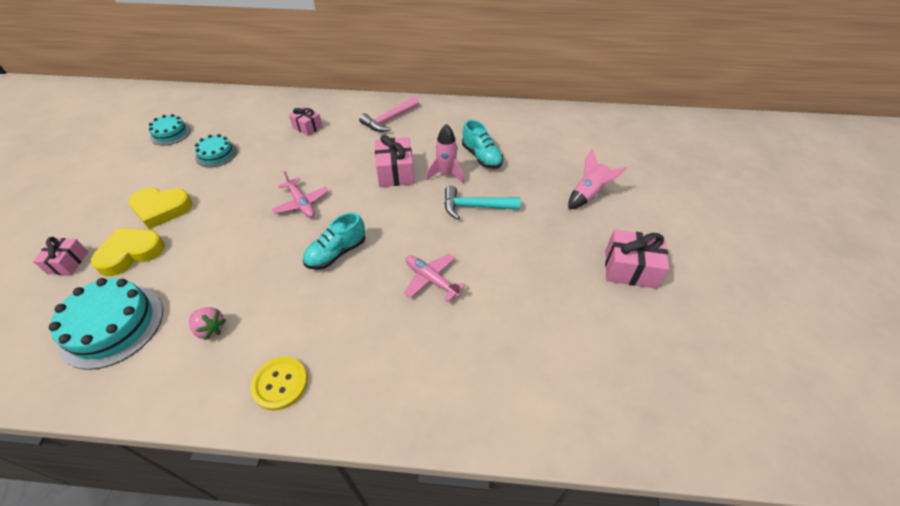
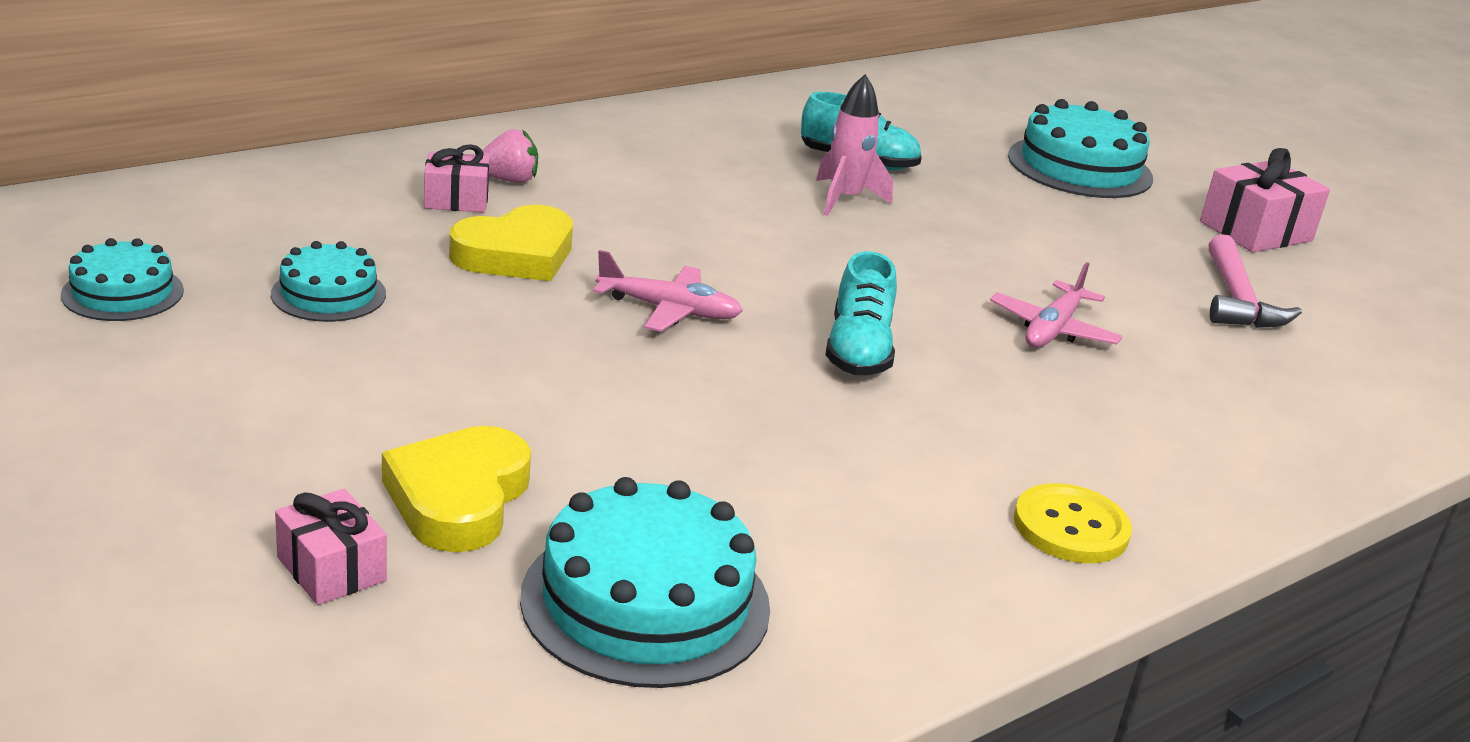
camera: 45 degrees left, 20 degrees down
(161, 209) = (382, 413): yellow heart -> yellow heart (516, 254)
(210, 329) = (839, 522): pink strawberry -> pink strawberry (509, 180)
(389, 120) = (605, 150): pink hammer -> pink hammer (1237, 300)
(395, 172) = (756, 219): pink gift -> none
(431, 279) = (1052, 329): pink plane -> pink plane turned 60 degrees counterclockwise
(475, 207) = (960, 226): turquoise hammer -> none
(588, 194) = (1080, 167): pink rocket -> turquoise cake

